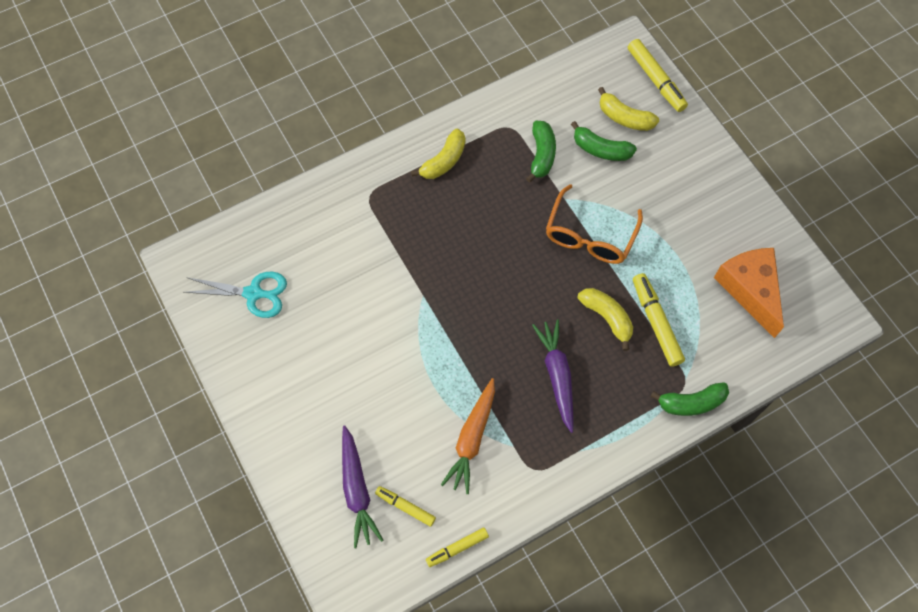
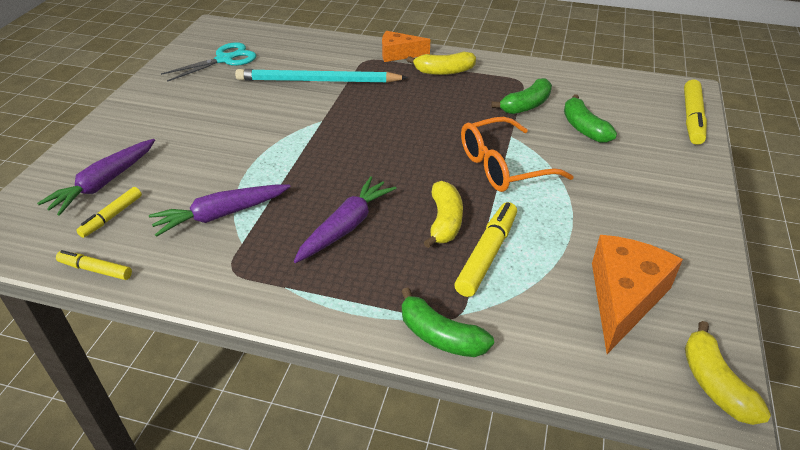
camera: 45 degrees right, 25 degrees down
(253, 293) = (224, 60): turquoise scissors -> turquoise scissors turned 90 degrees counterclockwise
(363, 254) = (317, 81): none -> turquoise pencil
(385, 167) = (399, 54): none -> orange cheese
(405, 507) = (112, 216): yellow marker -> yellow marker turned 135 degrees counterclockwise
(472, 439) = (221, 215): orange carrot -> purple carrot
(624, 118) = (631, 123): yellow banana -> yellow banana (714, 384)

